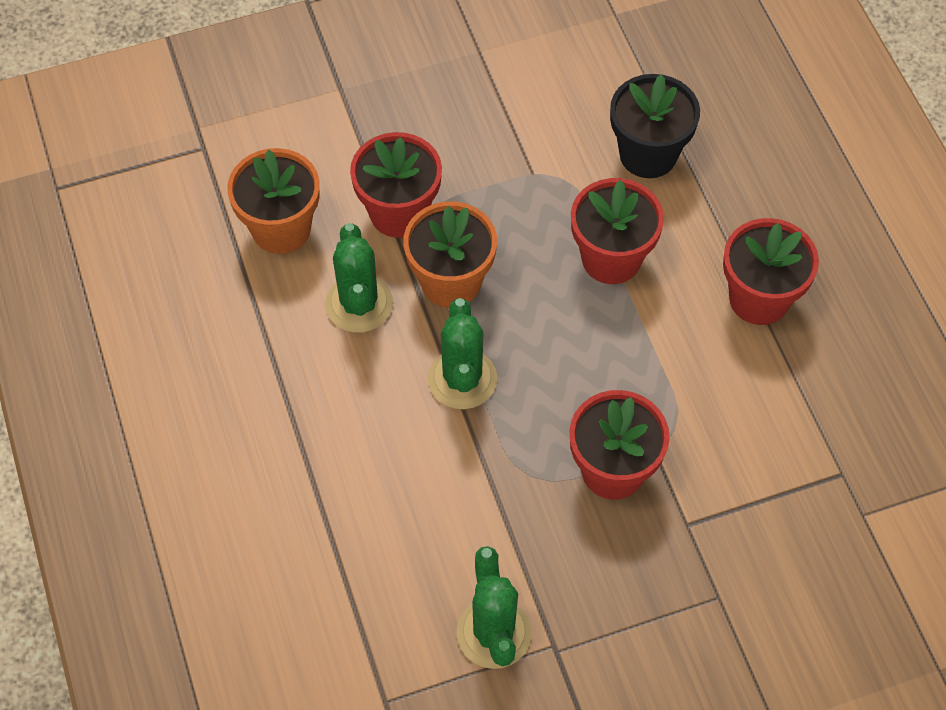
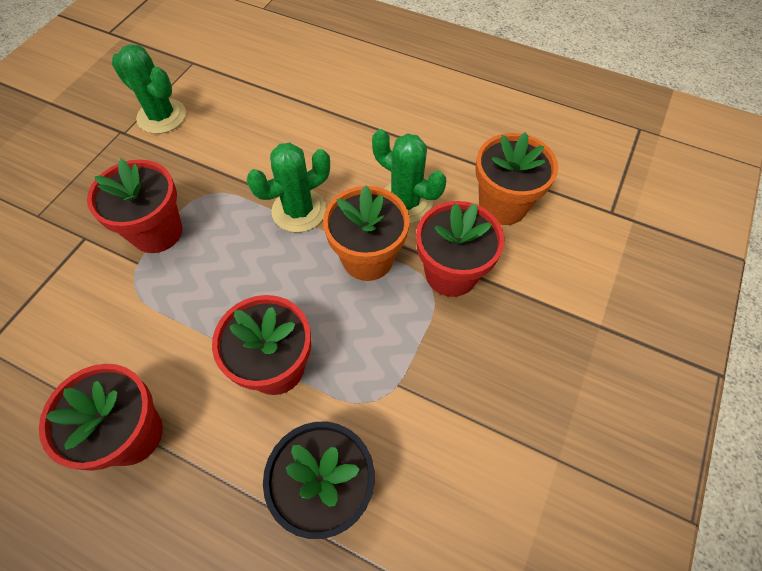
camera: 135 degrees right, 0 degrees up
(462, 379) = (299, 210): green cactus -> green cactus turned 75 degrees counterclockwise

